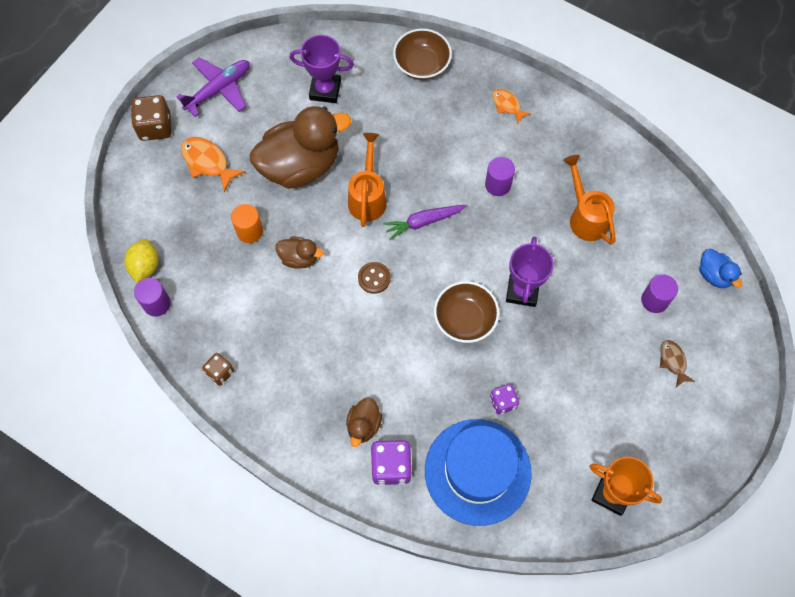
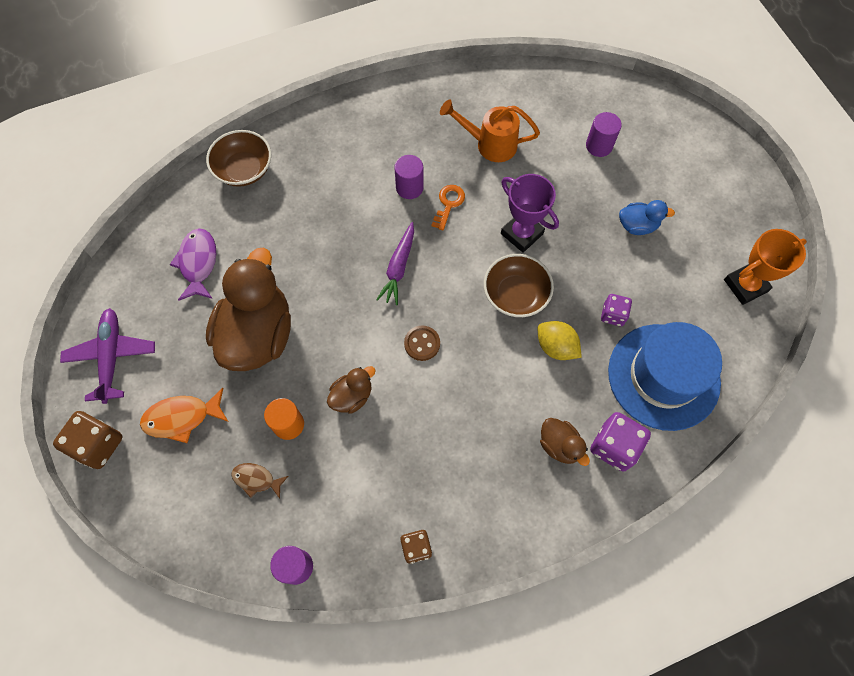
camera: 55 degrees left, 0 degrees up
(145, 266) = (245, 553): yellow lemon -> yellow lemon (556, 347)
(325, 90) = (198, 263): purple trophy -> purple fish
(368, 197) = (337, 297): orange watering can -> none
(506, 221) = (448, 204): none -> orange key
(507, 105) = (341, 132): orange fish -> none
(673, 361) = (660, 168): brown fish -> brown fish (256, 479)
(714, 275) = (606, 93): blue duck -> blue duck (637, 225)

